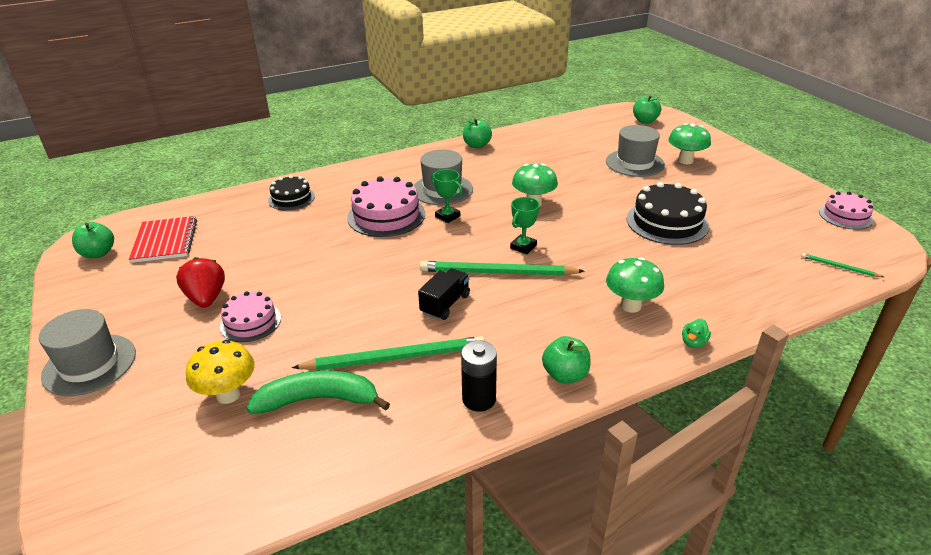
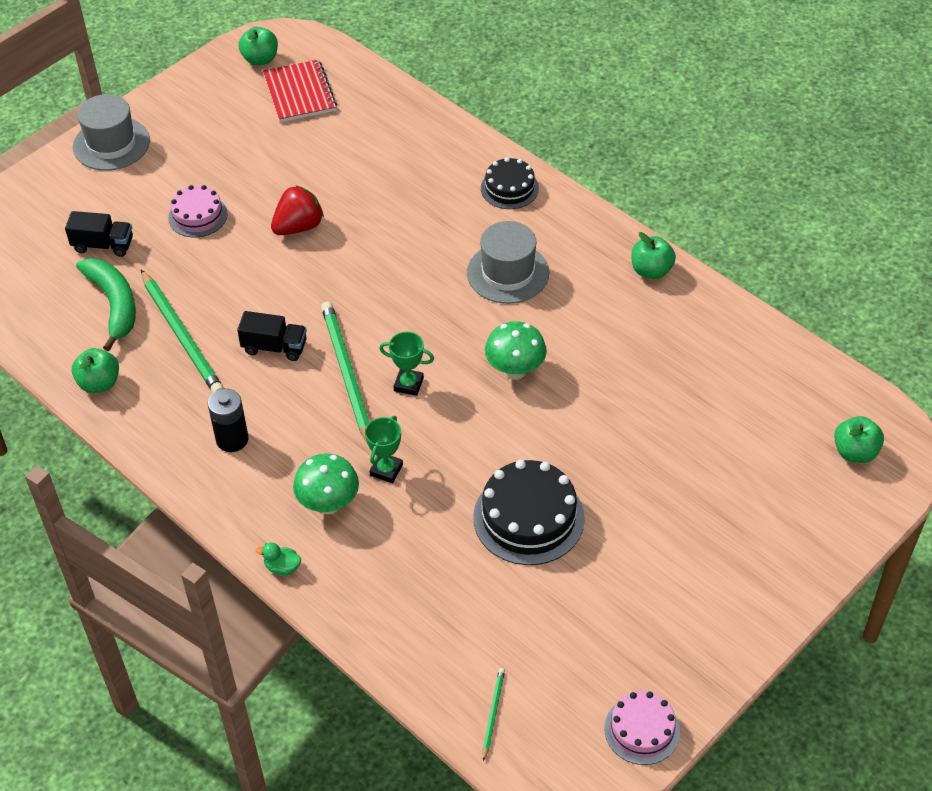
camera: 70 degrees right, 15 degrees up
(165, 241) = (299, 93): red notebook -> red notebook turned 75 degrees counterclockwise
(206, 298) = (220, 169): red strawberry -> red strawberry (298, 227)
(228, 394) = (103, 245): yellow mushroom -> black truck
(291, 198) = (424, 148): black cake -> black cake (509, 188)
(386, 215) = (423, 242): pink cake -> none
(447, 216) = (446, 297): green trophy -> green trophy (386, 470)
(479, 399) = (146, 412): black battery -> black battery (232, 439)
(565, 375) = (198, 468): green apple -> green apple (99, 383)
(634, 163) = (688, 460): grey hat -> none
(685, 160) = (729, 521): green mushroom -> none

